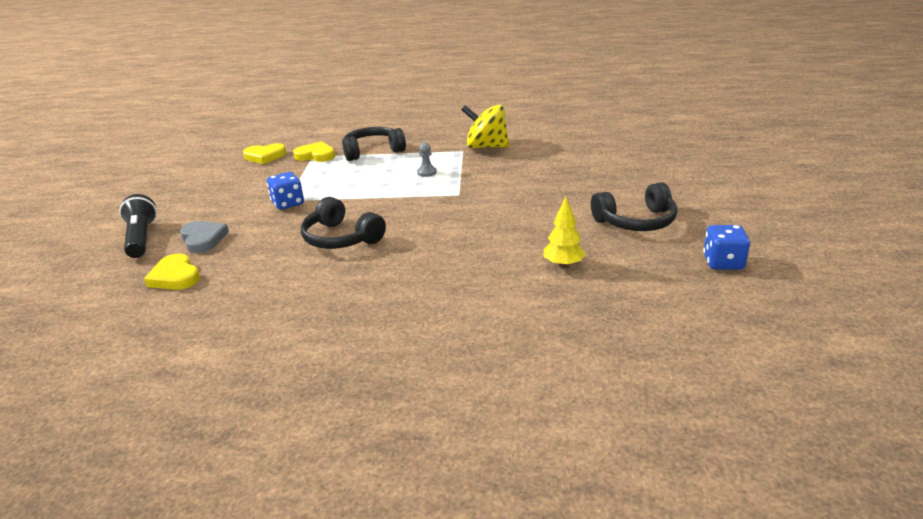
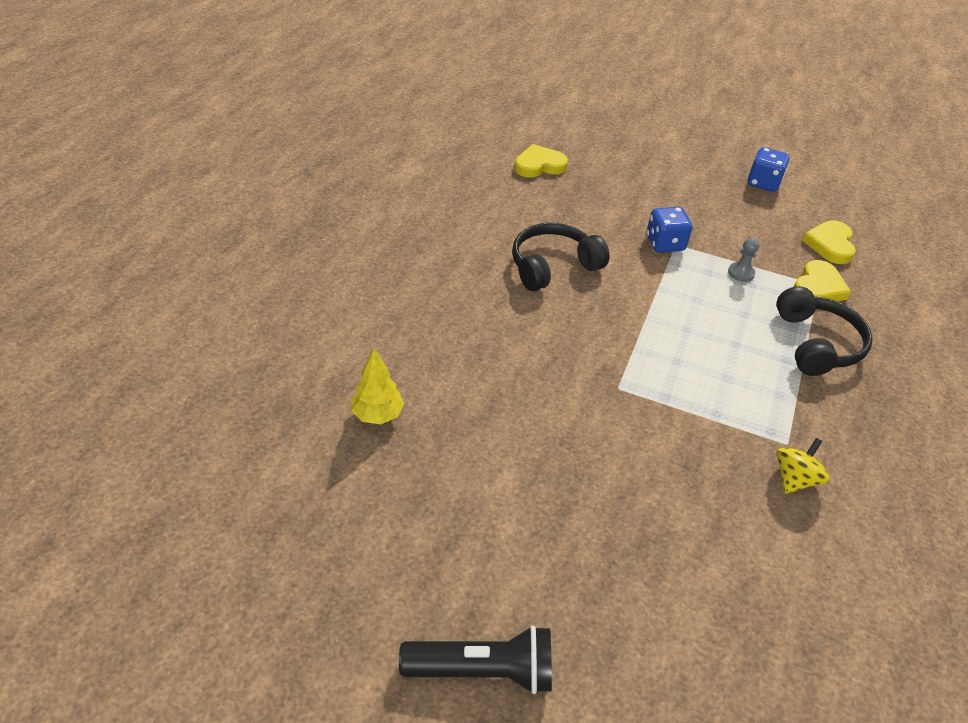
camera: 105 degrees right, 15 degrees up
(141, 238) = (629, 151): black flashlight -> black flashlight (483, 670)
(203, 239) = (606, 184): grey heart -> none
(427, 172) = (710, 378): grey pawn -> grey pawn (741, 273)
(486, 147) = (794, 479): yellow spinning top -> yellow spinning top, size x0.57
(636, 222) = (429, 541): black headphones -> none
(723, 262) = (268, 573): blue dice -> blue dice (763, 183)

